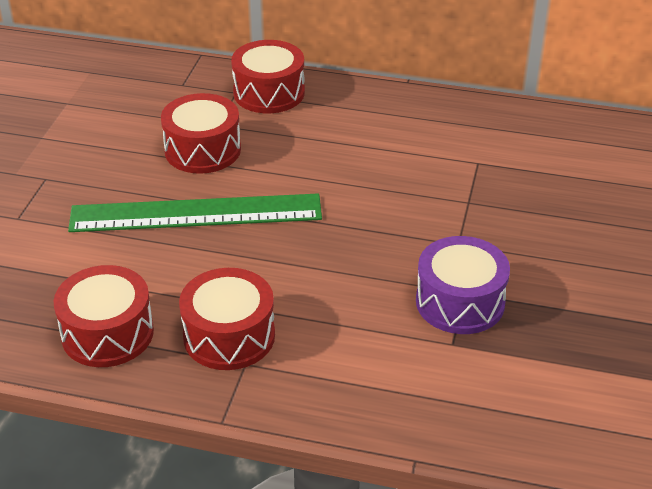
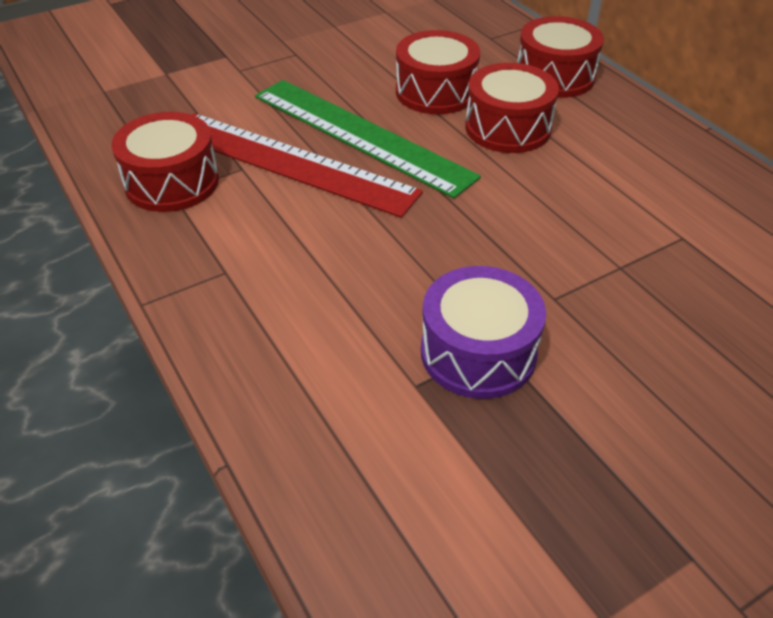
camera: 45 degrees right, 5 degrees up
(175, 264) = (290, 163): none -> red ruler
(229, 336) = (245, 242): red drum -> red drum (508, 128)

